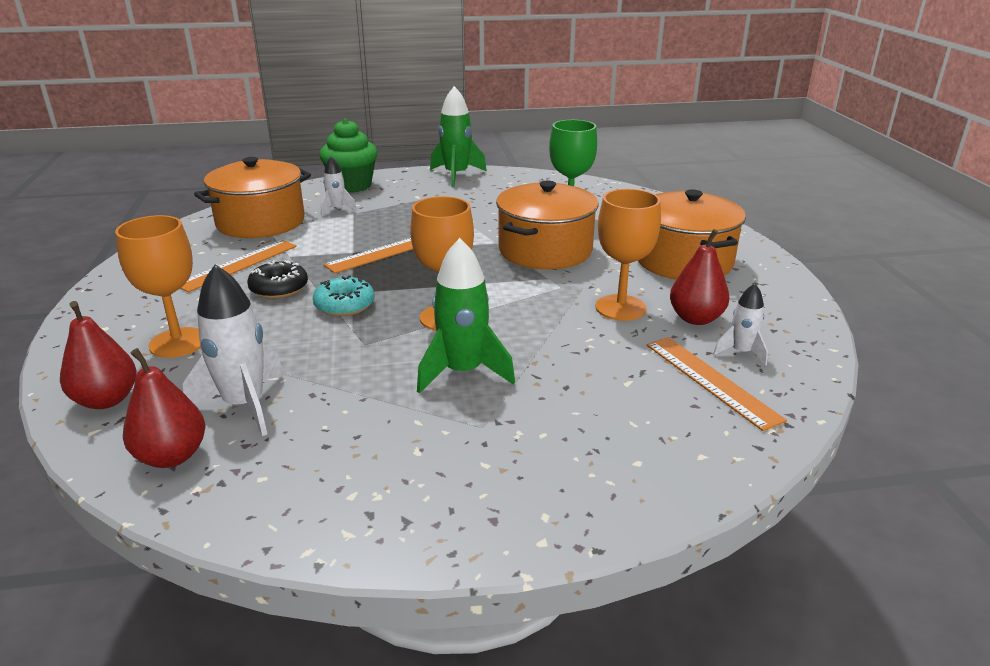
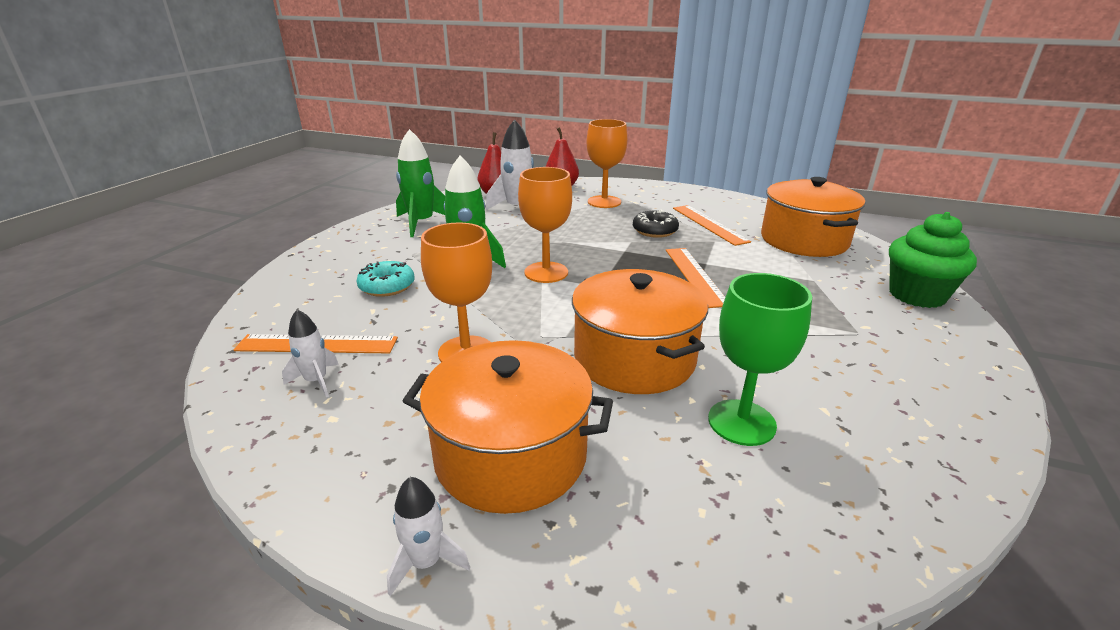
camera: 120 degrees right, 0 degrees up
(337, 209) = (830, 275): white rocket -> white rocket (426, 562)
(344, 305) = (605, 245): turquoise donut -> turquoise donut (387, 286)
(456, 175) = (968, 379): green rocket -> green rocket (421, 223)
(695, 318) = (393, 386): red pear -> none

